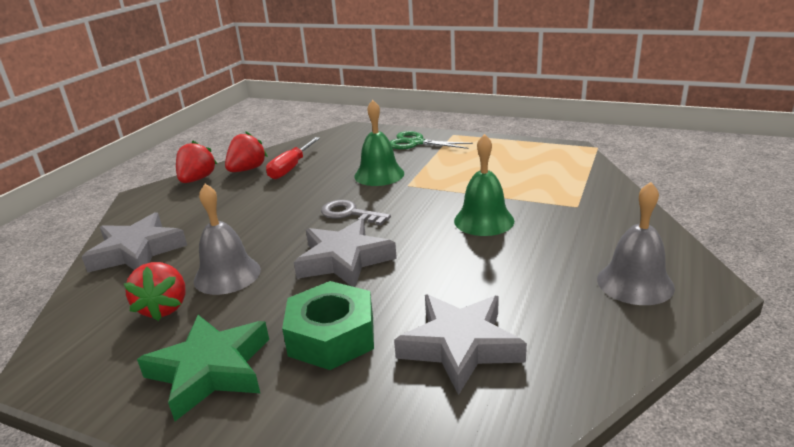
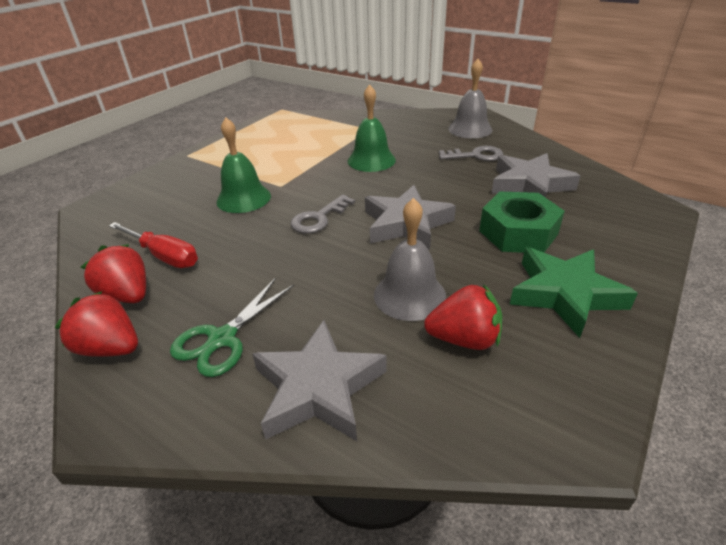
camera: 80 degrees left, 10 degrees up
(416, 143) = (185, 174): green scissors -> green scissors (222, 339)
(536, 294) = (476, 155): none -> grey key

